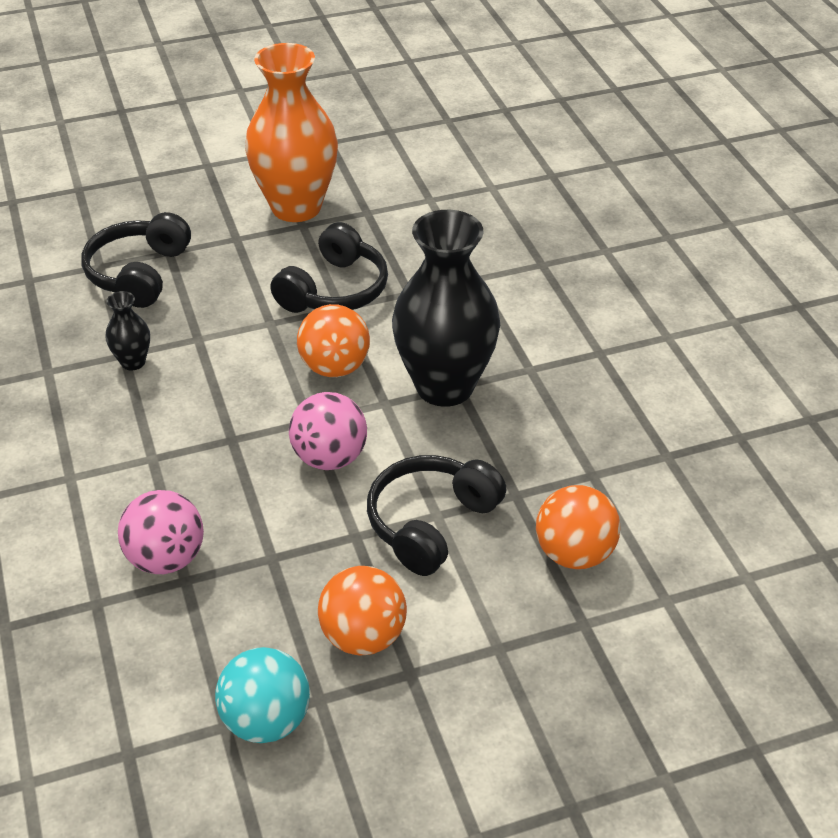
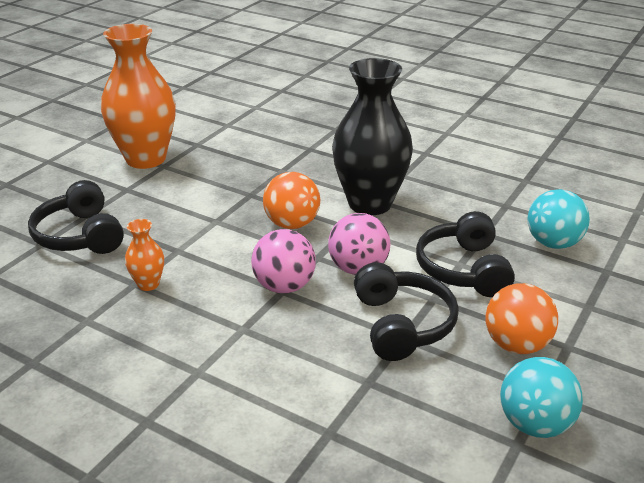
camera: 40 degrees left, 10 degrees down
(133, 362) = (148, 284): black vase -> orange vase
(166, 558) = (338, 378): pink ball -> pink ball (284, 286)
(334, 290) = (233, 188): black headphones -> black headphones (402, 324)
(574, 553) = (553, 243): orange ball -> turquoise ball

